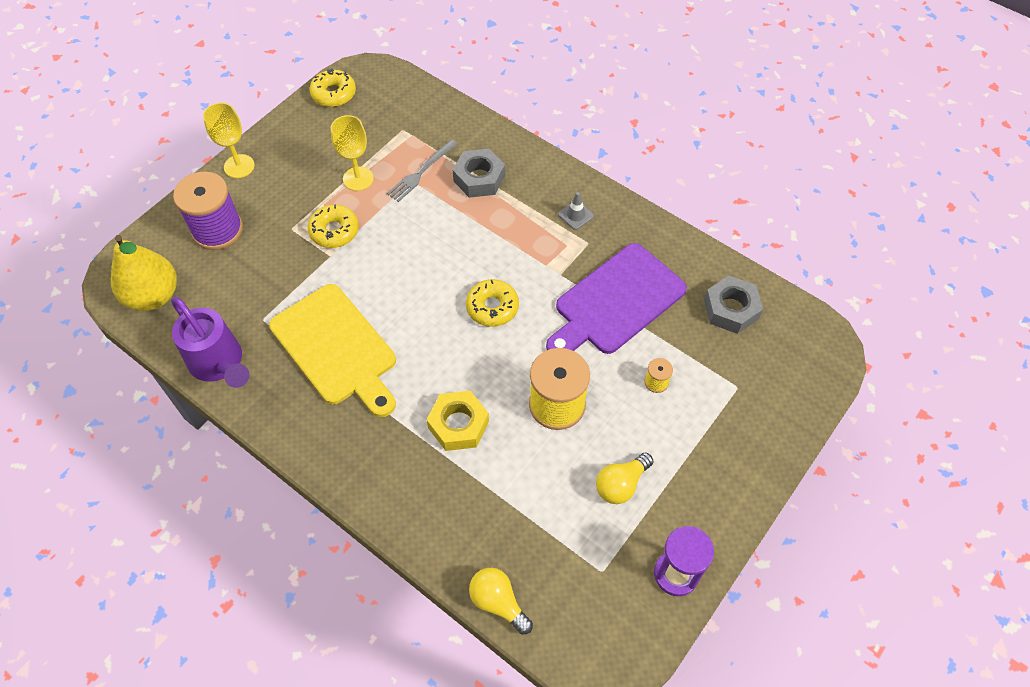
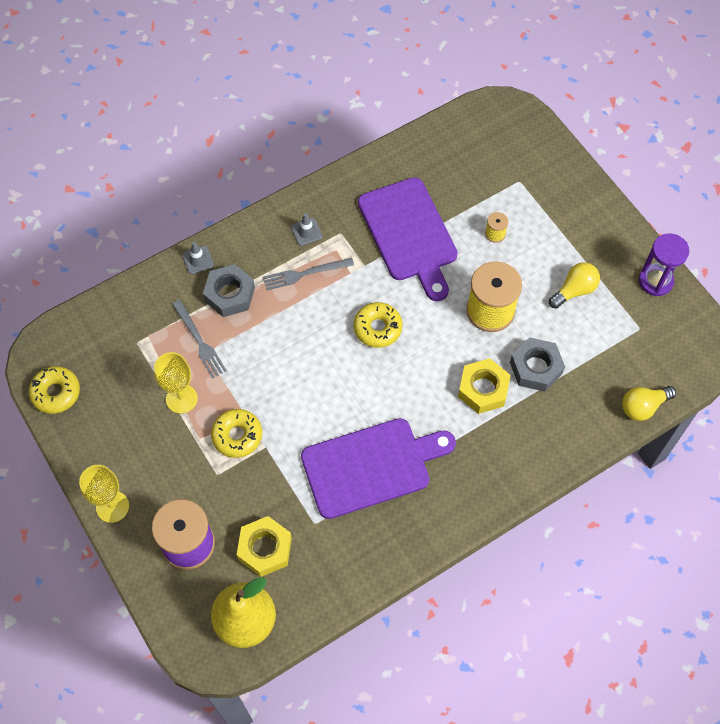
camera: 70 degrees left, 5 degrees up
(219, 363) = (349, 572): purple watering can -> none
(227, 288) = (265, 549): none -> yellow nut
(336, 348) = (371, 466): yellow cutting board -> purple cutting board
(505, 144) = (198, 260): none -> grey traffic cone
(527, 228) = (305, 274): none -> grey fork
(621, 484) = (574, 290): yellow light bulb -> yellow light bulb turned 105 degrees counterclockwise
(731, 309) = (448, 157): grey nut -> grey nut (536, 368)

